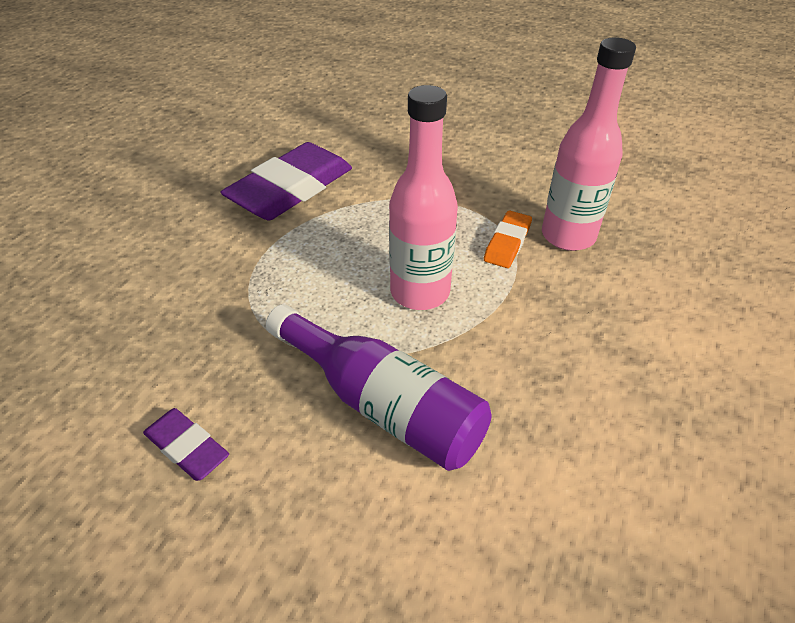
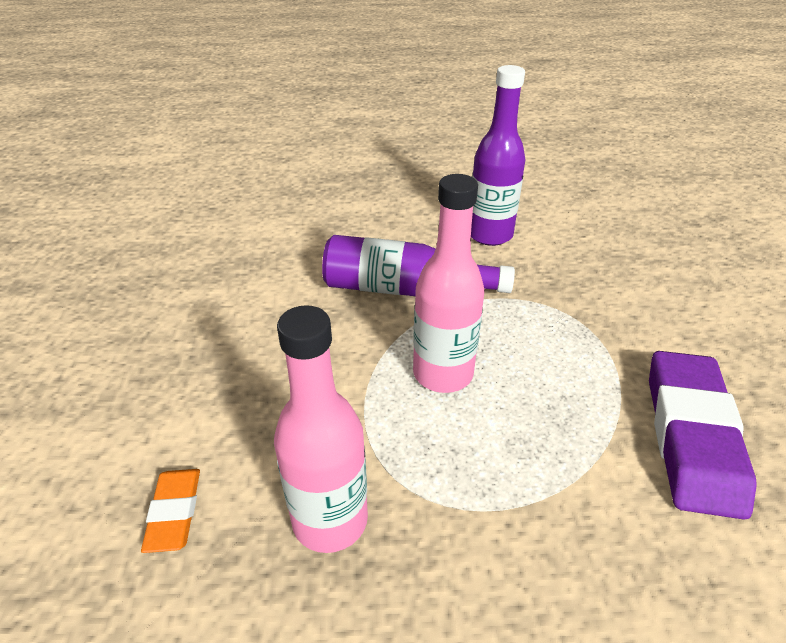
camera: 150 degrees right, 5 degrees down
(187, 447) = (490, 235): purple eraser -> purple bottle
(507, 243) = (396, 472): orange eraser -> orange eraser (174, 512)

